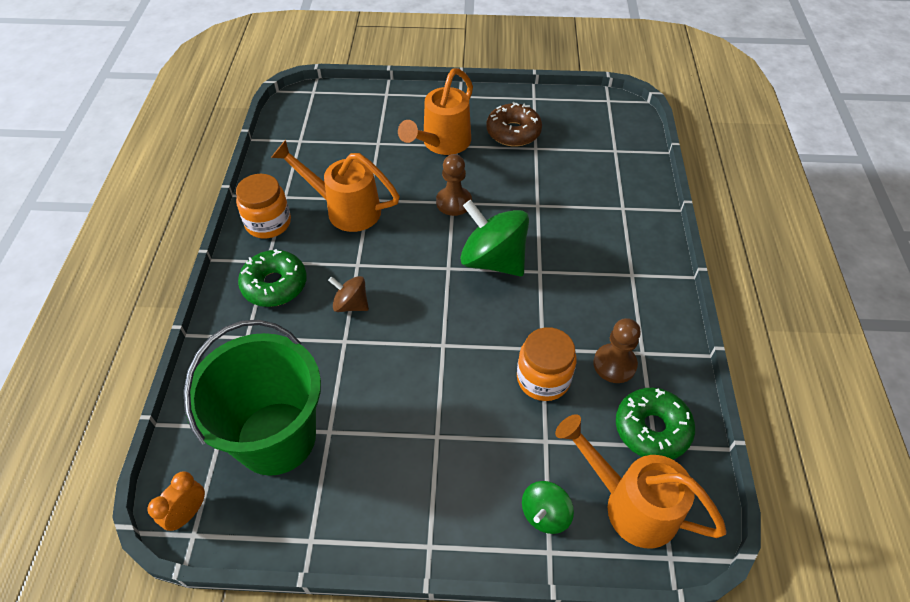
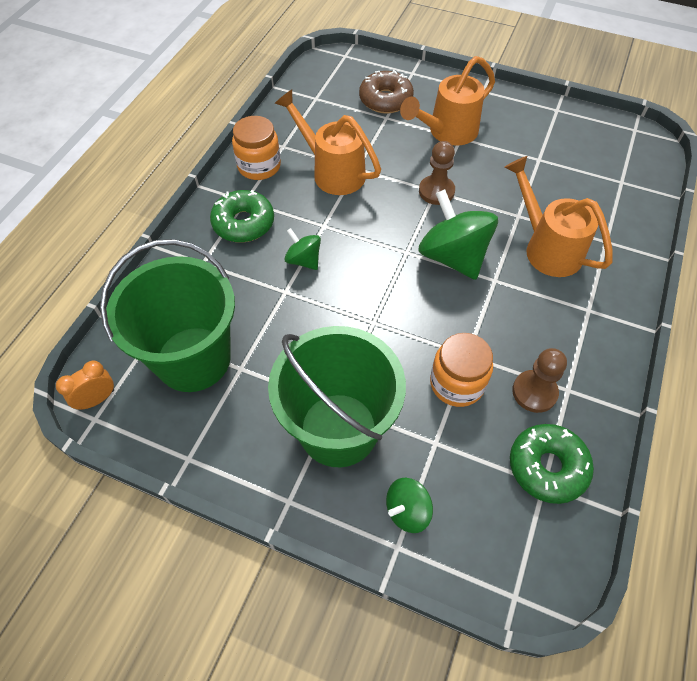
camera: 20 degrees right, 5 degrees up
(351, 304) = (303, 260): brown spinning top -> green spinning top
(450, 459) = (338, 429): none -> green bucket
(513, 132) = (522, 138): brown donut -> brown donut (385, 100)
(631, 504) = (496, 532): orange watering can -> orange watering can (547, 248)

